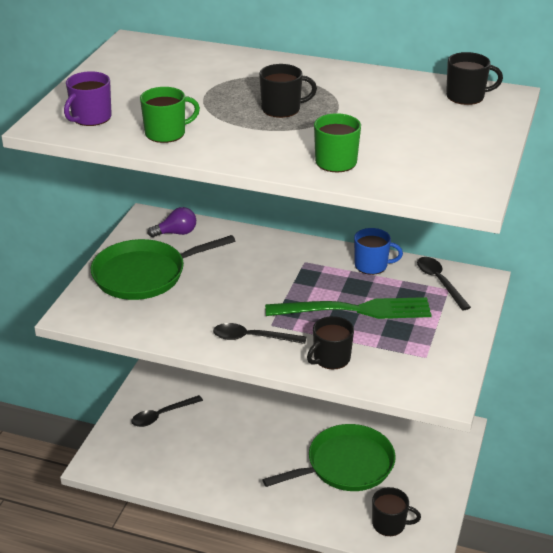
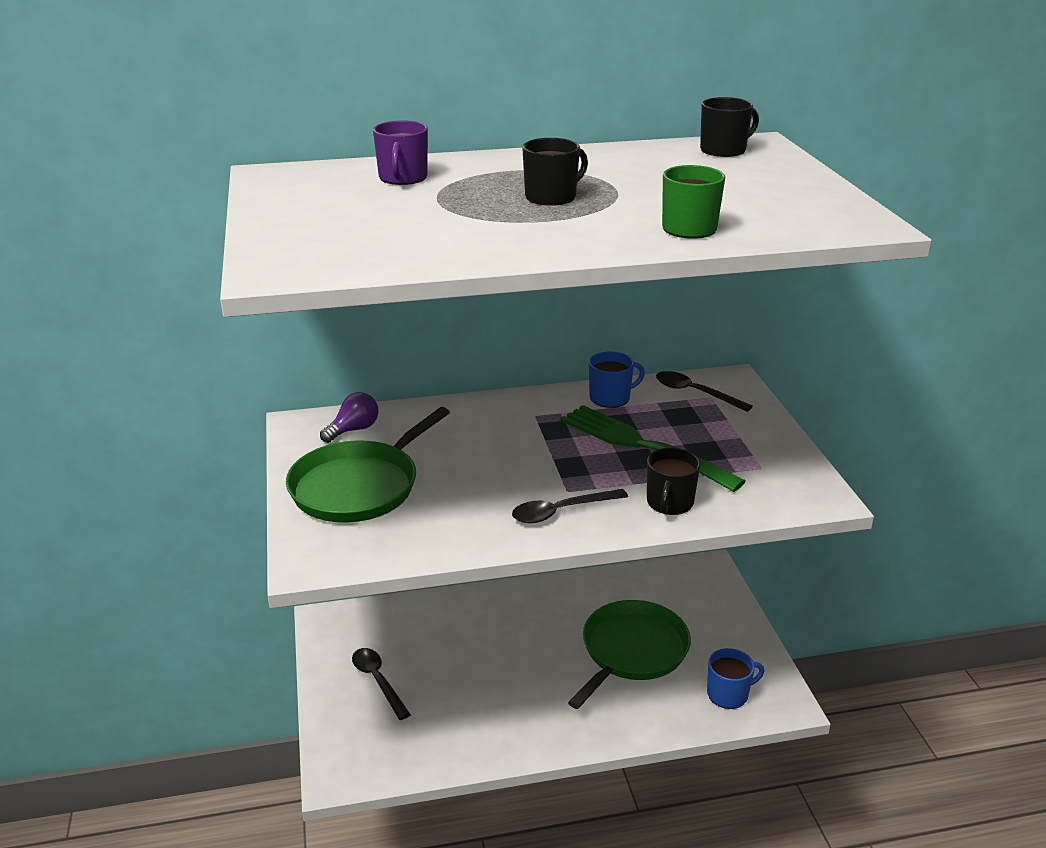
camera: 30 degrees left, 5 degrees down
(91, 118) = (326, 253): purple mug -> purple mug (403, 178)
(162, 415) = (378, 681): black spoon -> black spoon turned 120 degrees clockwise
(166, 133) = (450, 246): green mug -> none
(355, 310) = (642, 446): green fork -> green fork turned 105 degrees counterclockwise
(389, 524) = (728, 694): black mug -> blue mug

